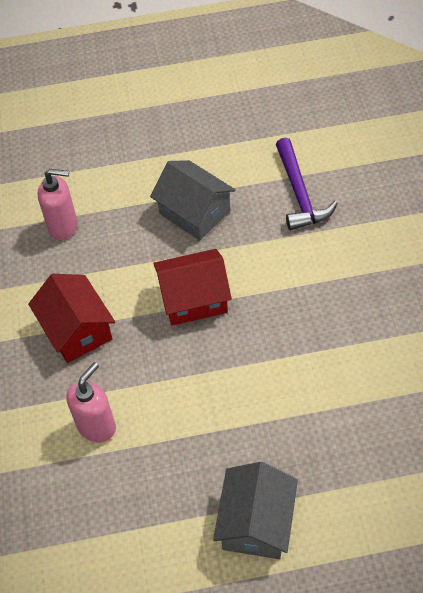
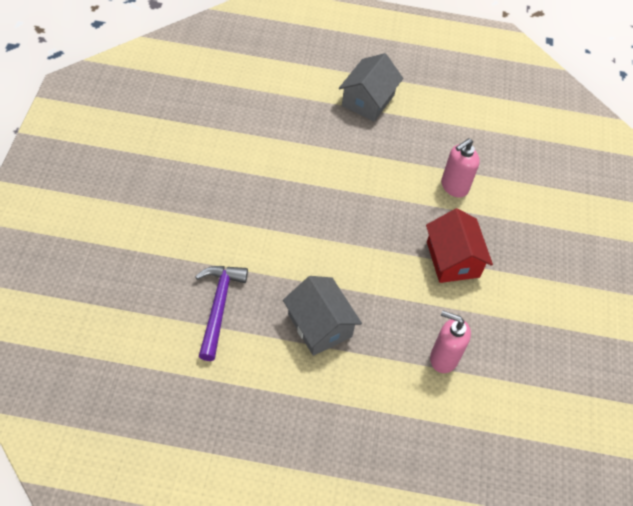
camera: 170 degrees left, 0 degrees up
(194, 299) = (351, 249): red house -> none

